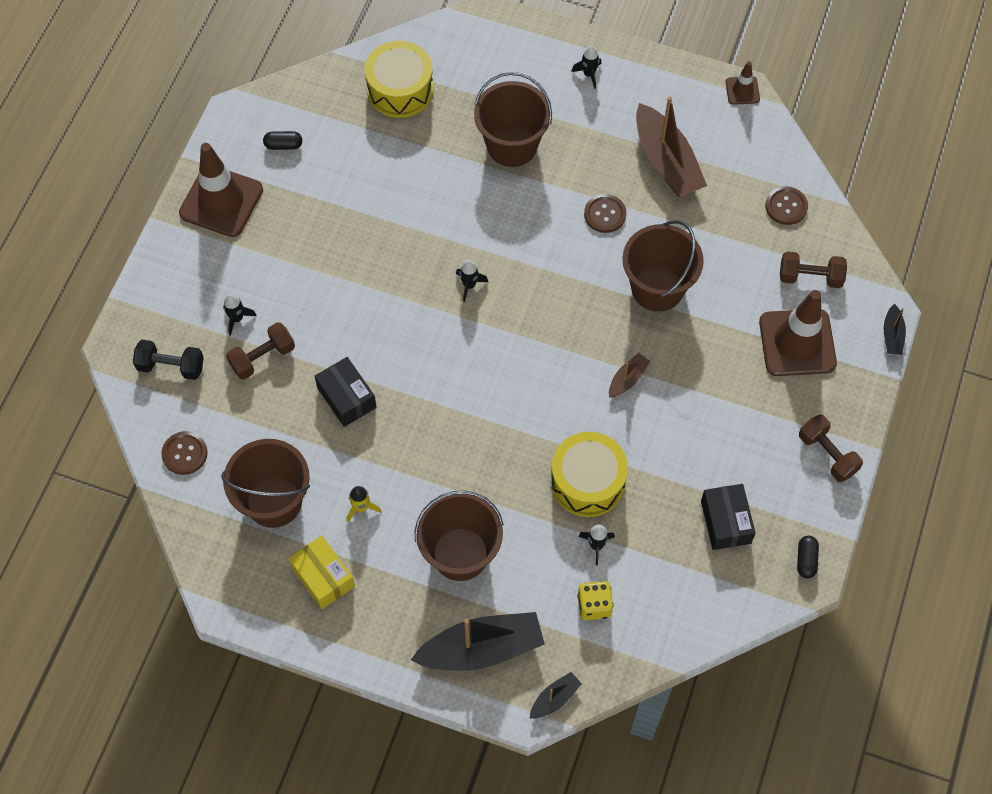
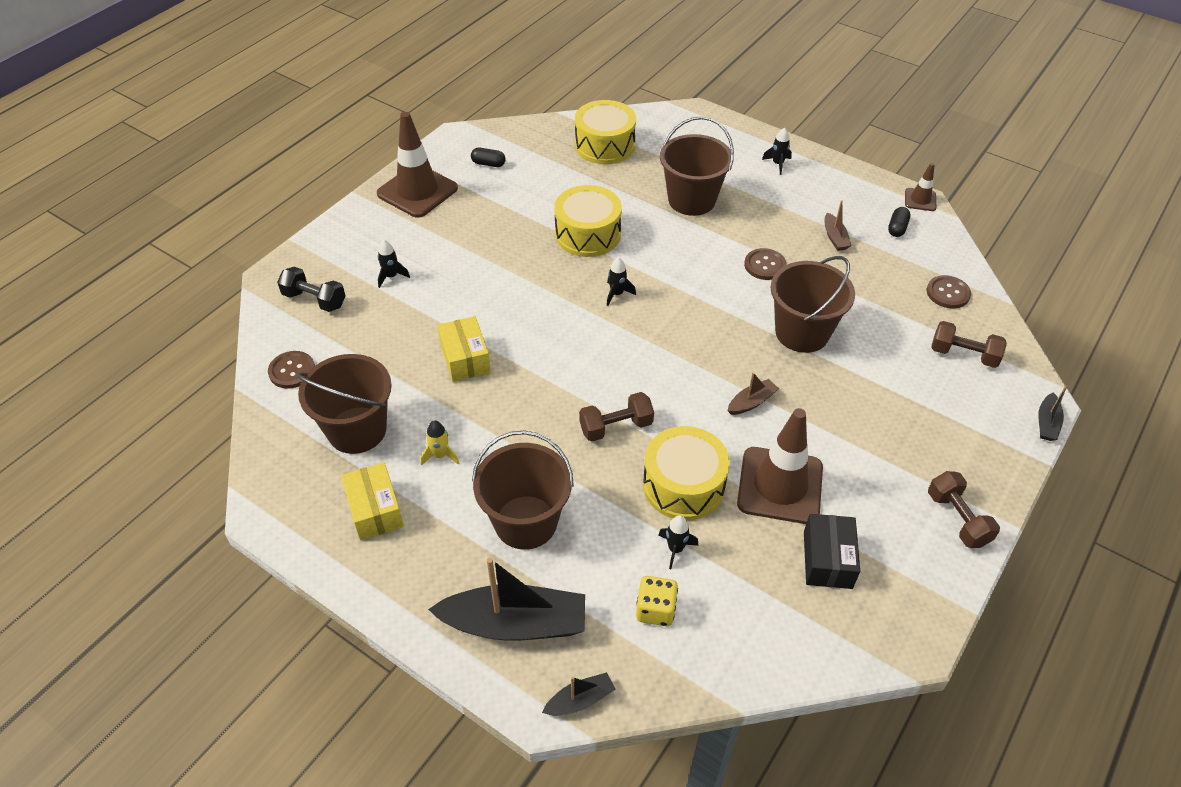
camera: 15 degrees right, 15 degrees down
(262, 357) = (400, 310): brown dumbbell -> brown dumbbell (616, 427)
(346, 398) = (465, 358): black box -> yellow box
(418, 217) = (587, 234): none -> yellow drum
(666, 162) = (835, 237): brown boat -> brown boat, size x0.47
(797, 343) = (940, 408): brown traffic cone -> brown traffic cone (780, 485)
(806, 560) = (915, 622): black capsule -> black capsule (897, 228)

